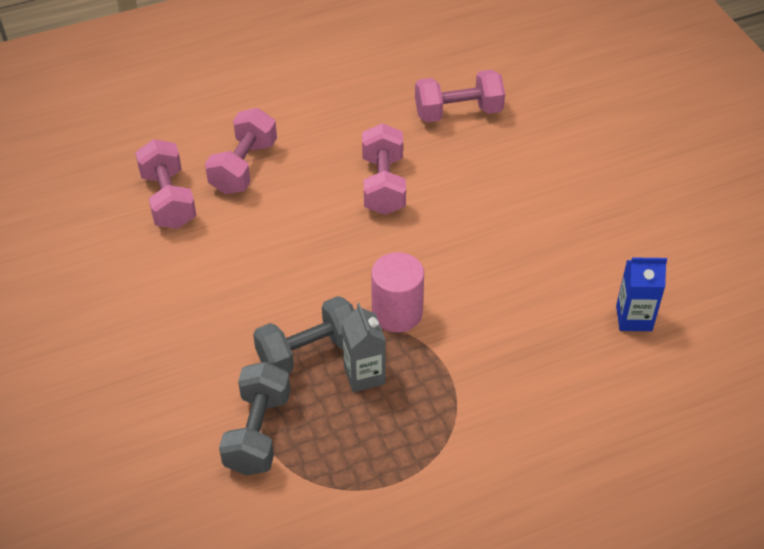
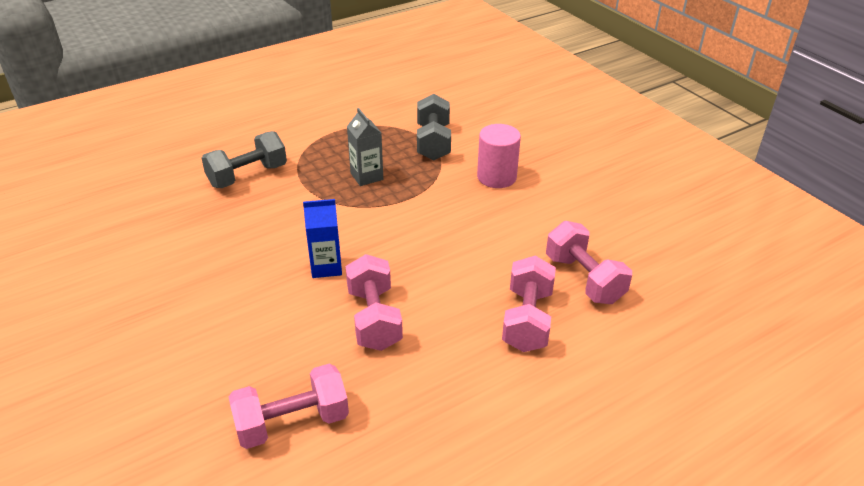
camera: 170 degrees right, 10 degrees down
(309, 352) = (411, 184): grey dumbbell -> grey dumbbell (247, 176)
(397, 313) = (346, 215): pink cylinder -> pink cylinder (496, 177)
(634, 318) = (144, 231): blue carton -> blue carton (326, 267)

